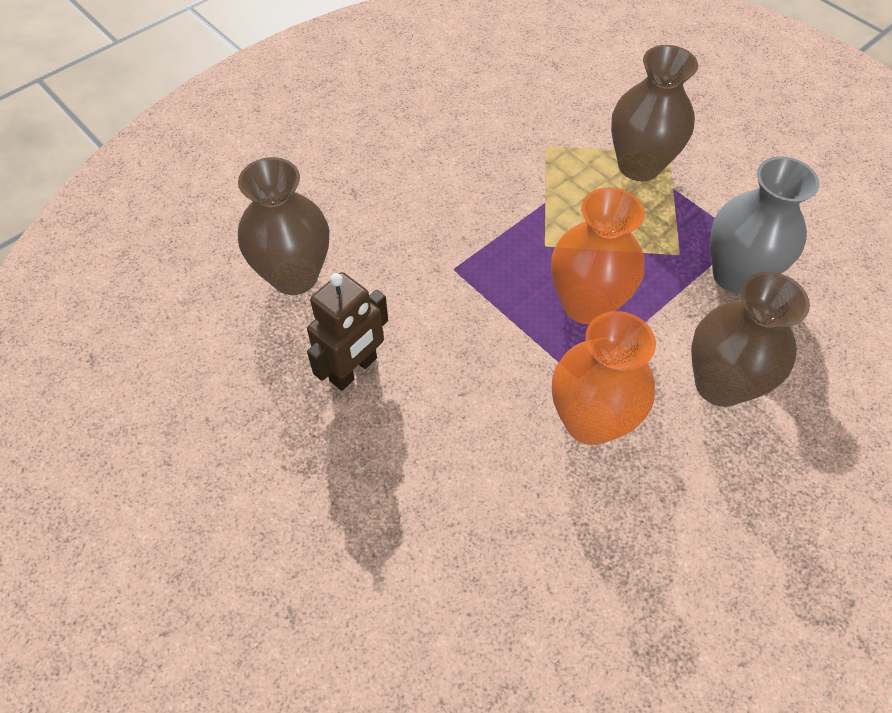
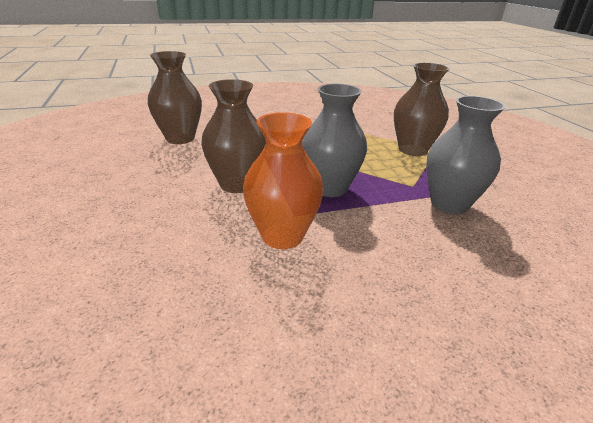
camera: 25 degrees right, 25 degrees down
(354, 370) = (166, 173): brown robot -> none
(586, 304) = (330, 188): orange vase -> grey vase
(720, 384) = (398, 249): brown vase -> brown vase (237, 184)

